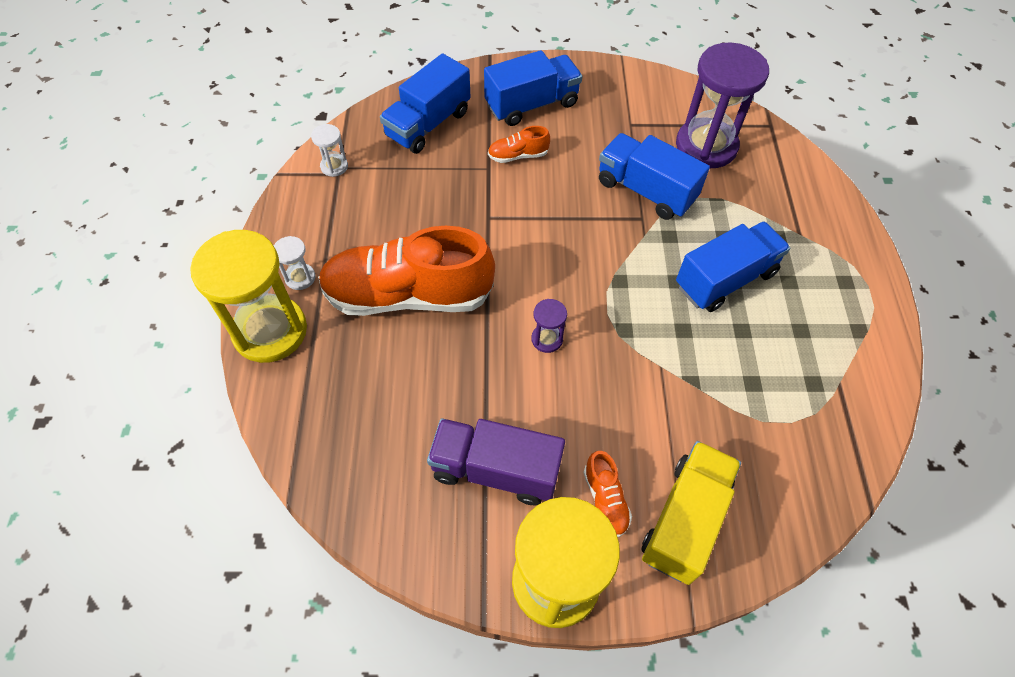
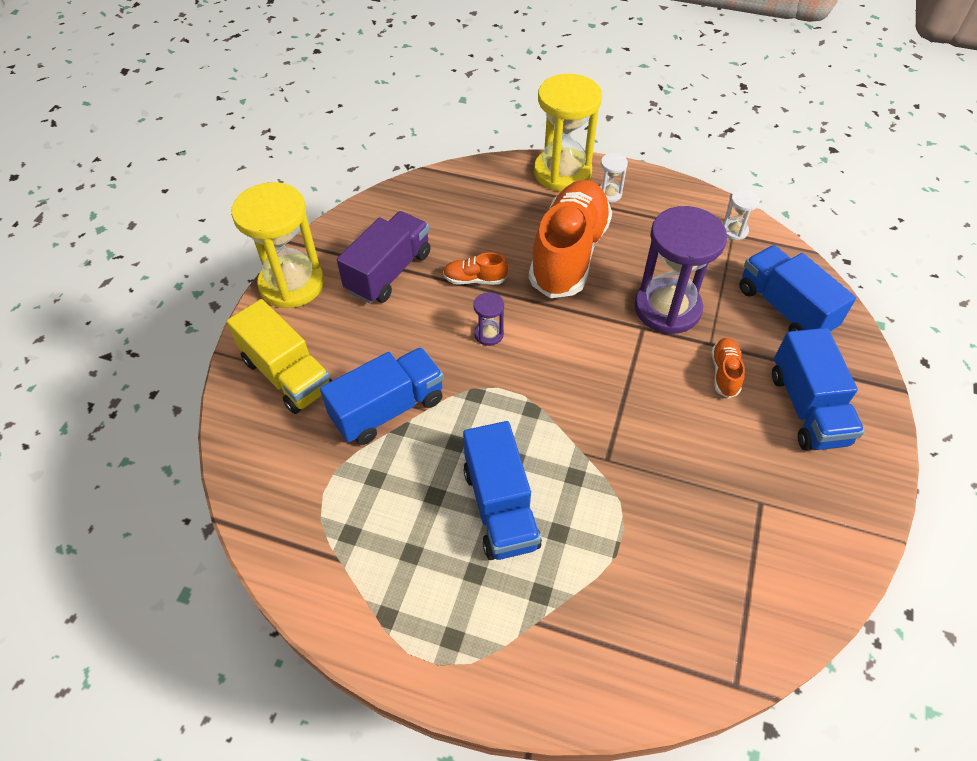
camera: 110 degrees right, 5 degrees down
(605, 499) = (331, 330): orange shoe -> orange shoe (475, 279)
(645, 191) = (646, 477): blue truck -> blue truck (388, 409)
(706, 146) = (708, 576): purple hourglass -> purple hourglass (667, 308)

